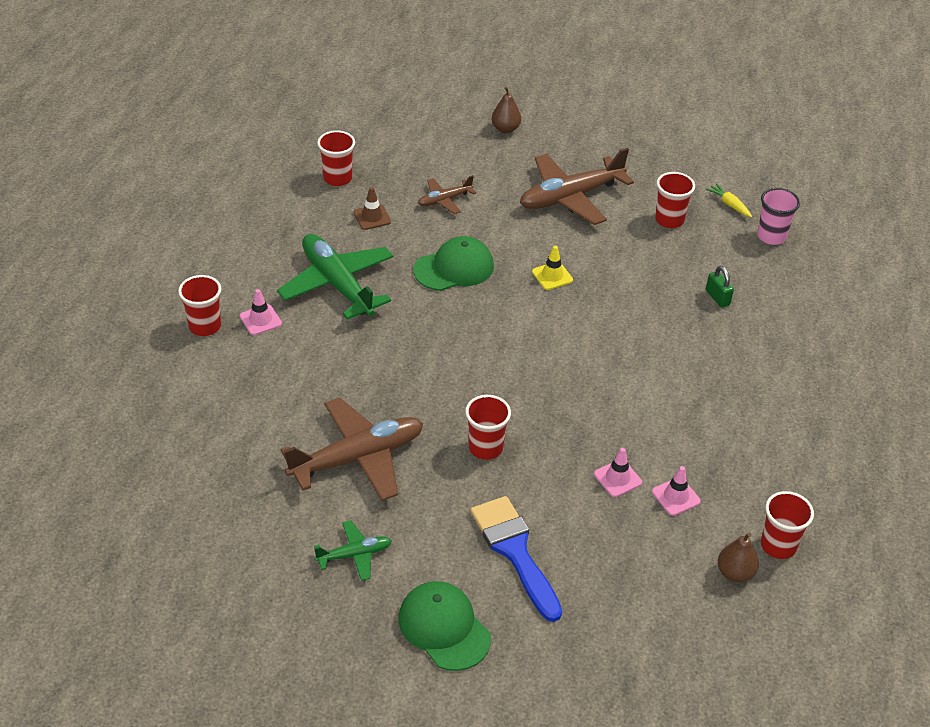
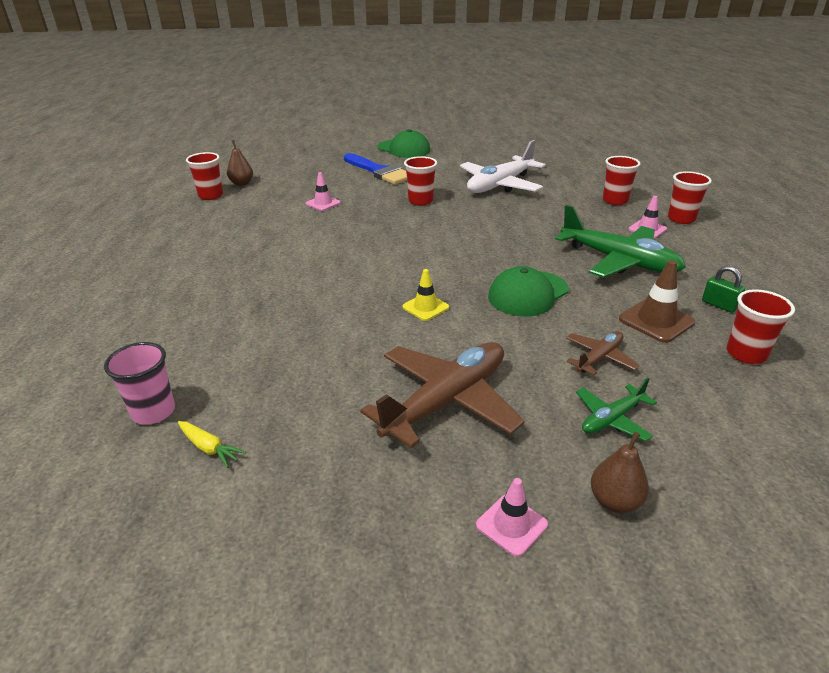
camera: 165 degrees right, 10 degrees down
(355, 555) = (468, 159): green plane -> green plane (612, 419)
(358, 458) = (500, 185): brown plane -> white plane
(372, 217) = (656, 321): brown traffic cone -> brown traffic cone, size x1.50
(669, 220) = (301, 401): red cup -> red cup (615, 200)
(676, 496) = (280, 202): pink traffic cone -> pink traffic cone (511, 525)
(717, 297) = (239, 324): green padlock -> green padlock (719, 305)

